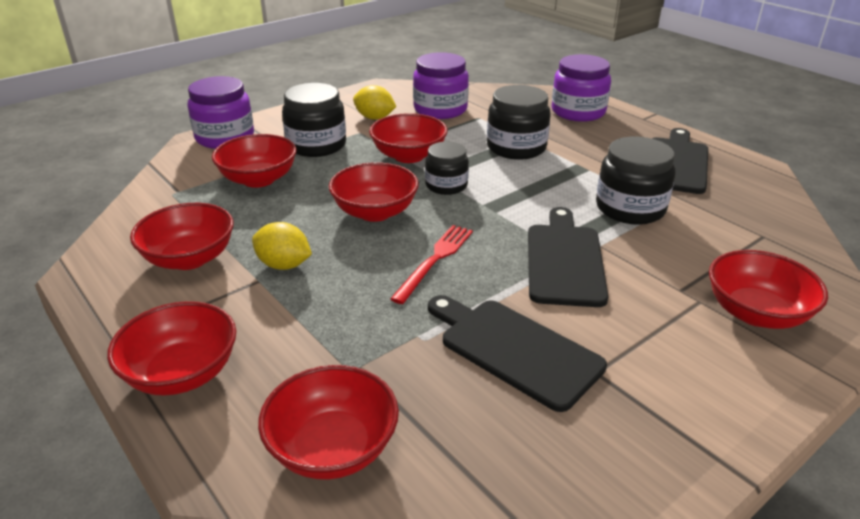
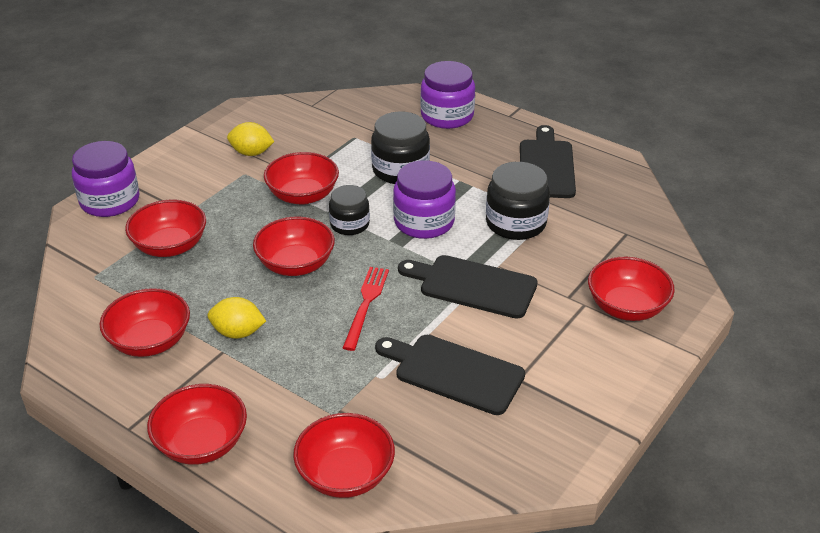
camera: 15 degrees left, 5 degrees up
(316, 145) = (208, 196): black jar -> none
(440, 109) = (313, 132): purple jar -> purple jar (424, 222)
(564, 260) = (473, 285): black cutting board -> black cutting board turned 60 degrees counterclockwise

